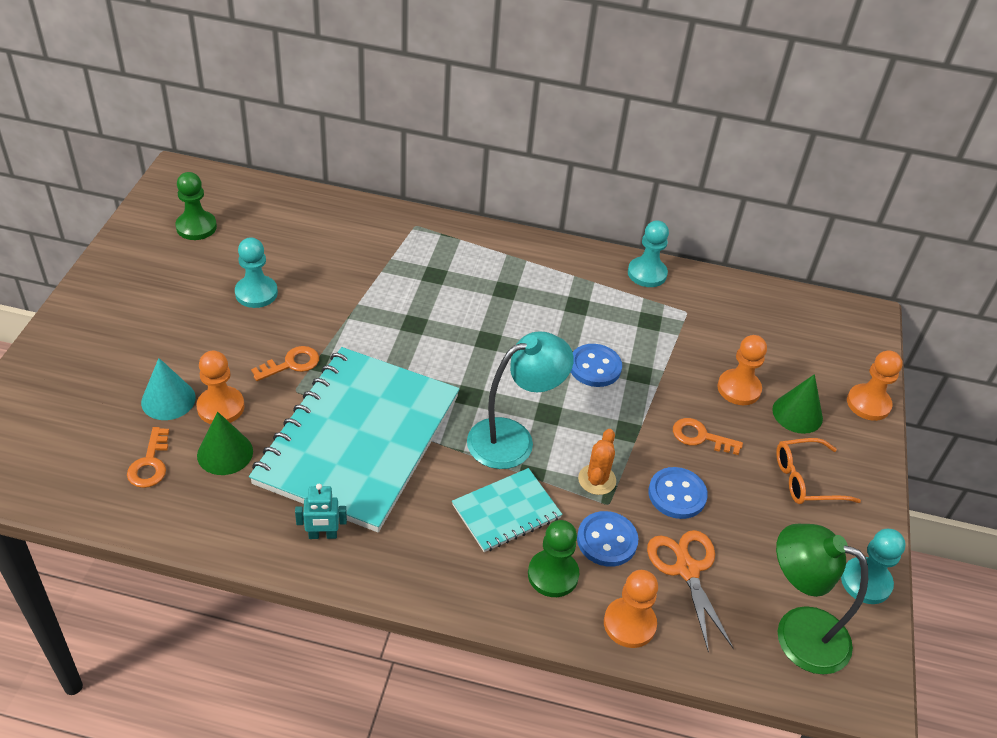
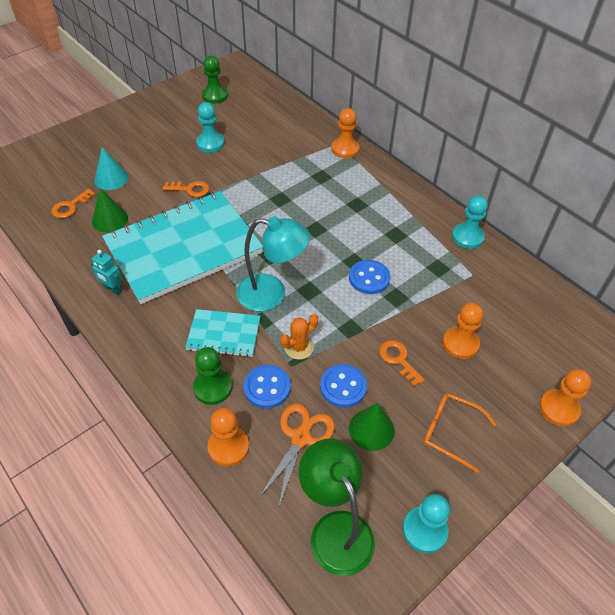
camera: 40 degrees right, 5 degrees up
(221, 407) = (132, 195): orange pawn -> orange pawn (345, 149)
(797, 414) = (490, 384): green cone -> green cone (371, 429)

